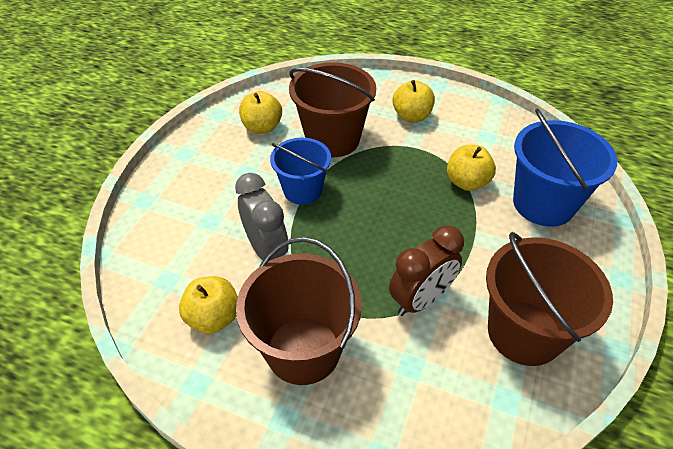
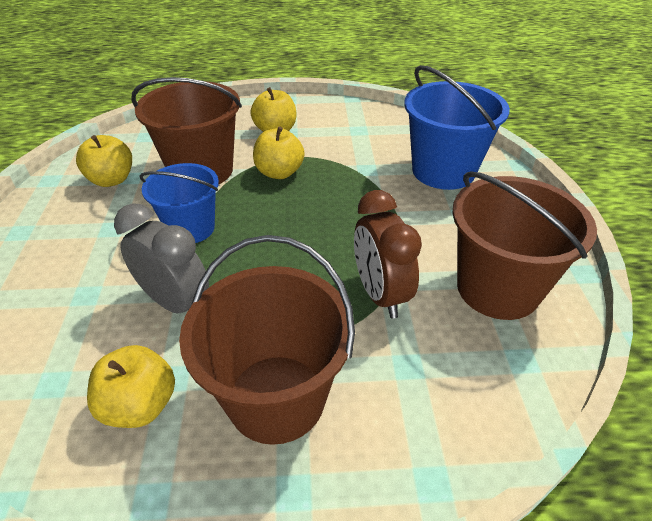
camera: 25 degrees left, 5 degrees down
(421, 300) = (380, 294): brown clock -> brown clock turned 135 degrees clockwise
(467, 182) = (362, 172): yellow apple -> yellow apple (279, 172)

